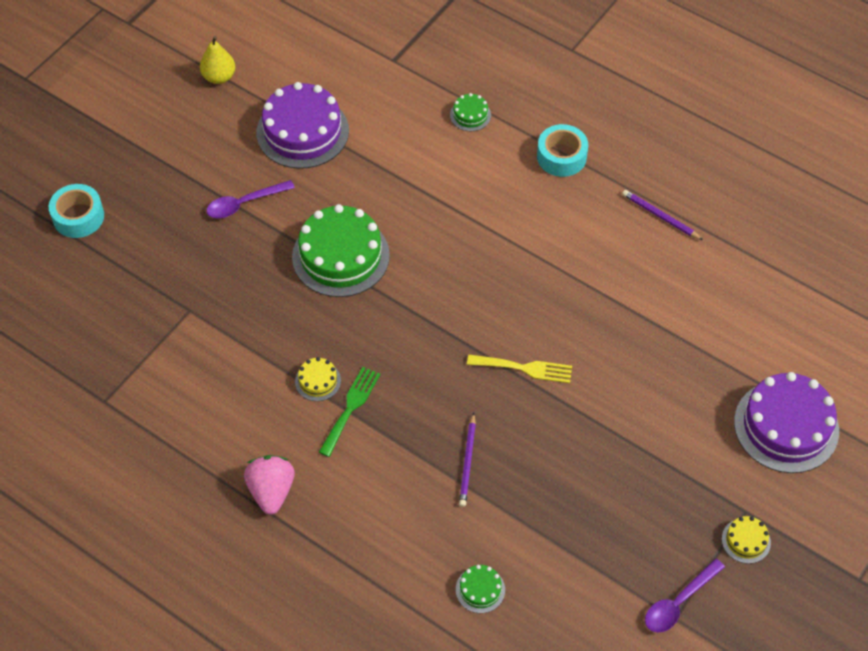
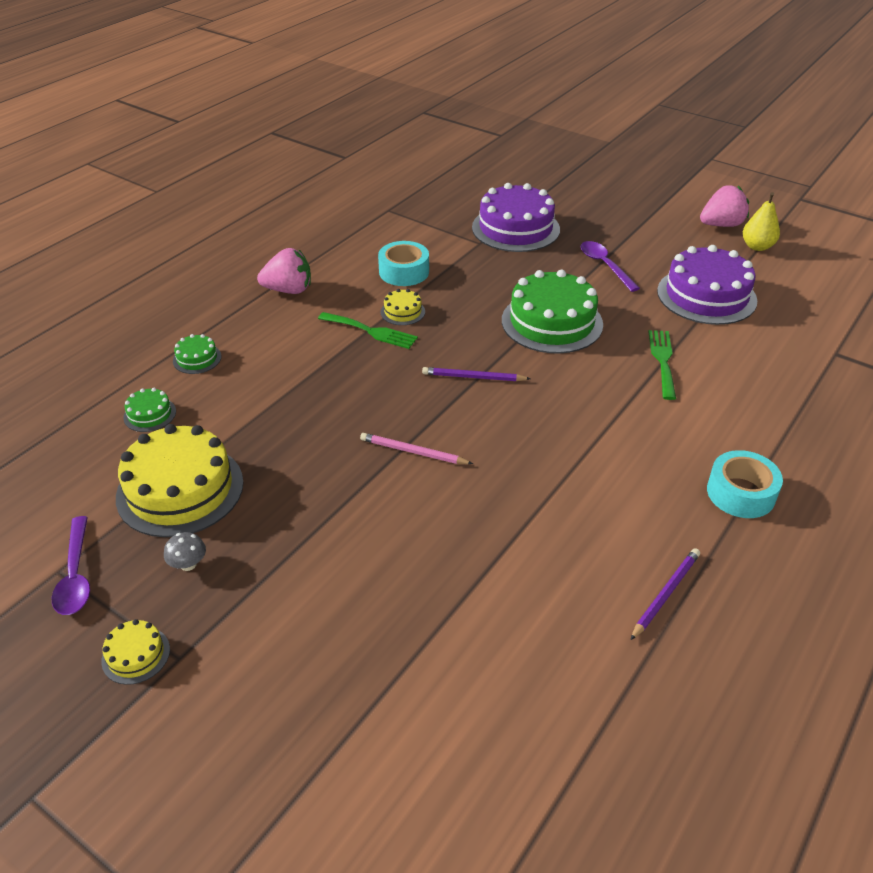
camera: 90 degrees right, 15 degrees down
(78, 217) = (571, 189): turquoise tape -> turquoise tape (404, 272)
(174, 97) = (721, 225): none -> pink strawberry
(401, 179) = (662, 360): none -> green fork
(468, 462) = (298, 407): purple pencil -> purple pencil (473, 377)
(470, 115) = (778, 413): green cake -> green cake (197, 359)
(525, 368) = (413, 452): yellow fork -> pink pencil
(578, 543) = (180, 489): none -> yellow cake
(659, 521) = (188, 564): none -> grey mushroom
(678, 602) = (75, 576): purple spoon -> purple spoon turned 150 degrees counterclockwise
(786, 426) = (304, 724): purple cake -> purple cake (515, 228)

